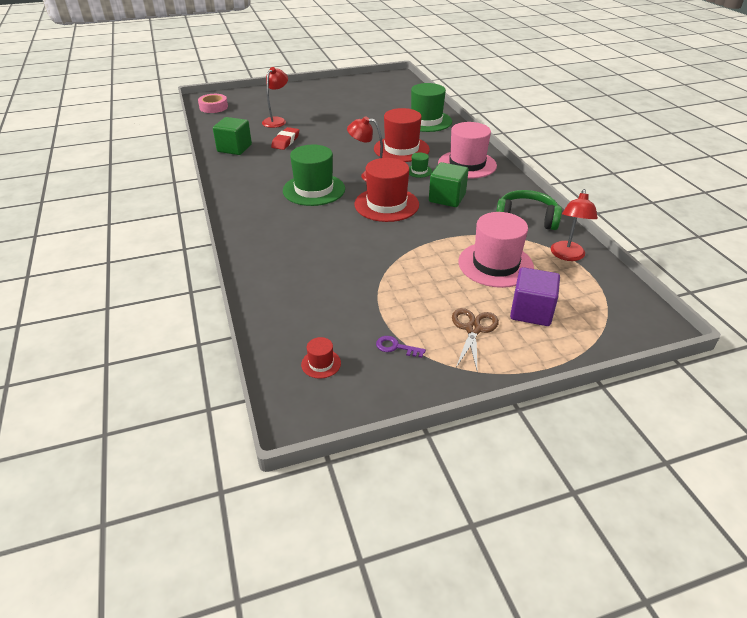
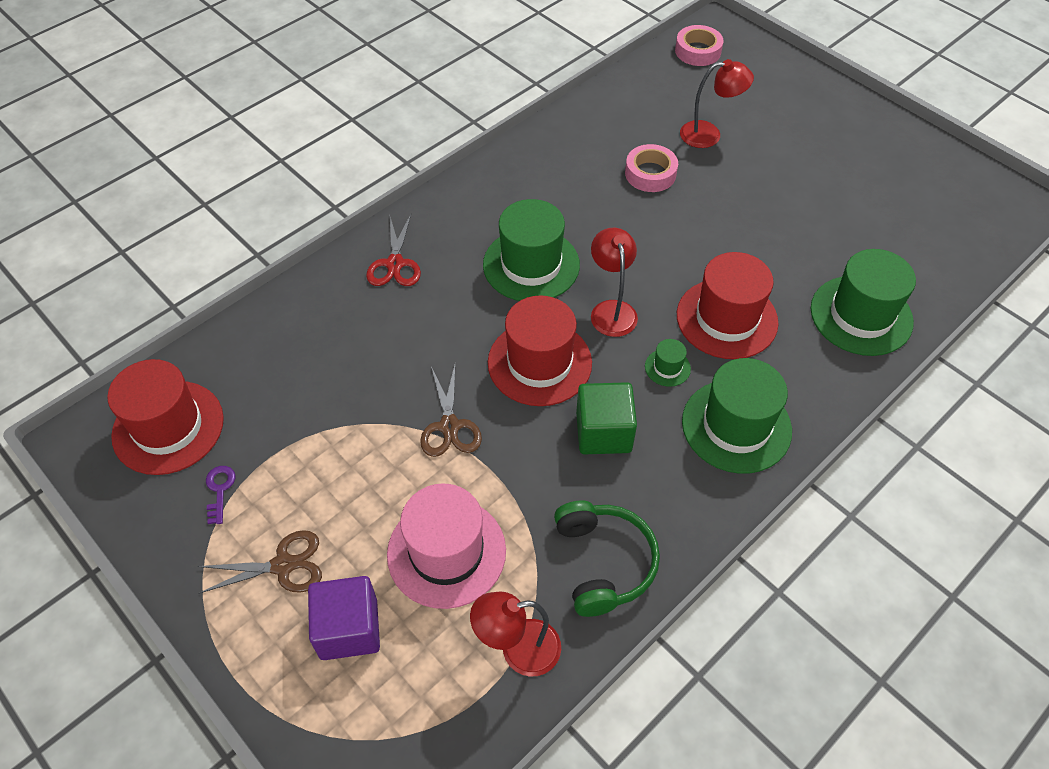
camera: 65 degrees right, 15 degrees up
(234, 148) = (591, 132): green cube -> none
(265, 234) = (395, 264): none -> red scissors
(285, 141) = (650, 174): red eraser -> pink tape
(321, 364) = (168, 427): red hat -> red hat, size x2.28
(409, 243) = (449, 426): none -> brown scissors
(467, 164) = (736, 426): pink hat -> green hat

